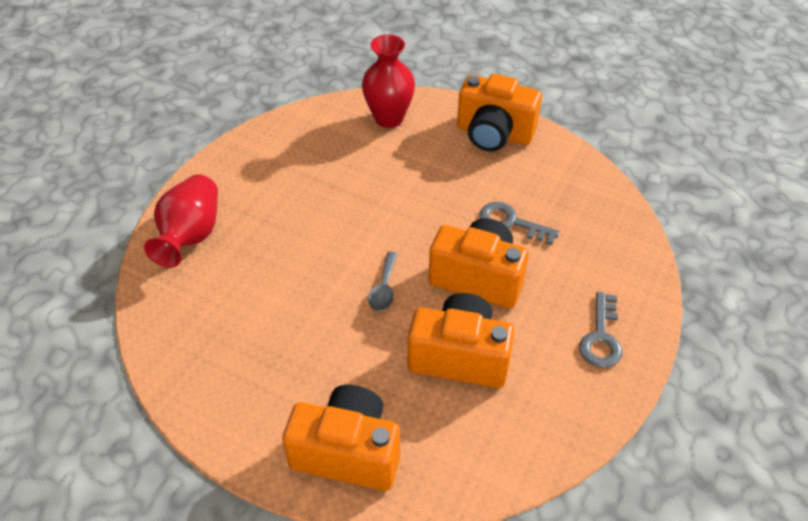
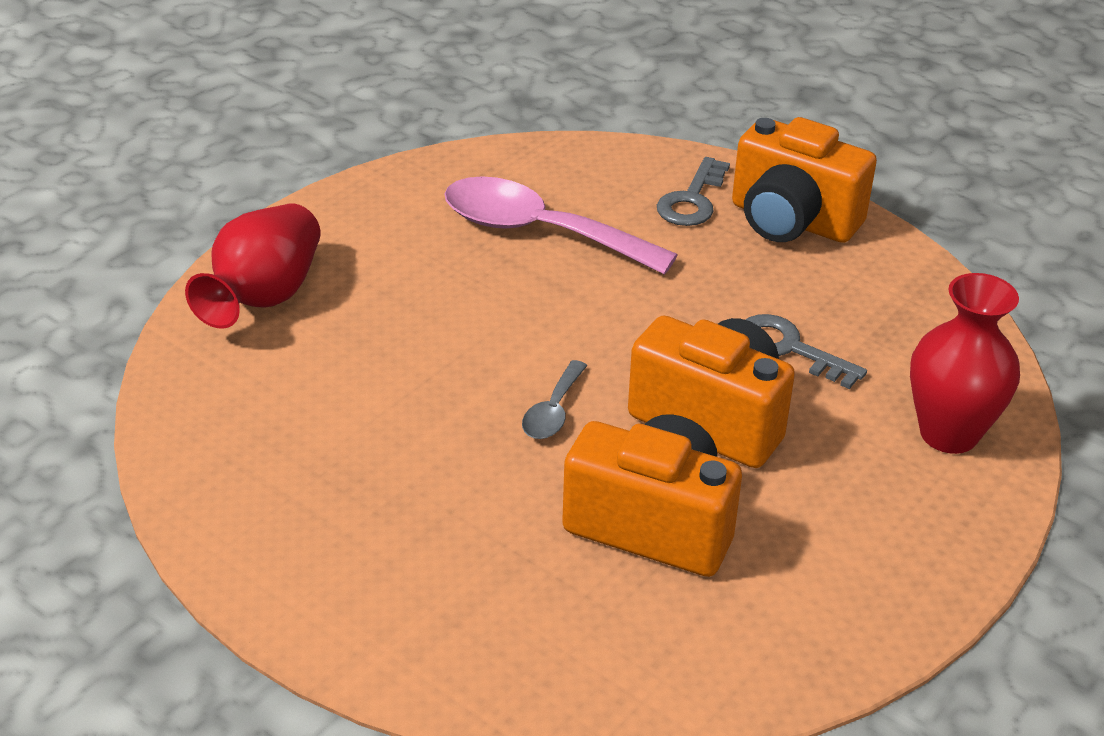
camera: 10 degrees right, 10 degrees down
(348, 163) = (539, 232): none -> pink spoon
(348, 452) = (435, 628): orange camera -> none
(389, 118) = (622, 177): red vase -> red vase (948, 433)
(601, 337) = (901, 532): grey key -> grey key (692, 200)

